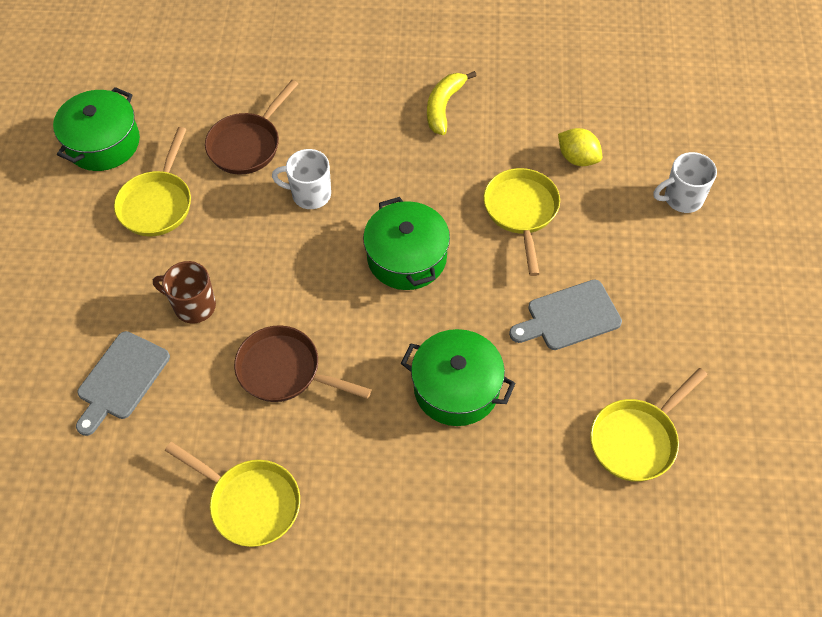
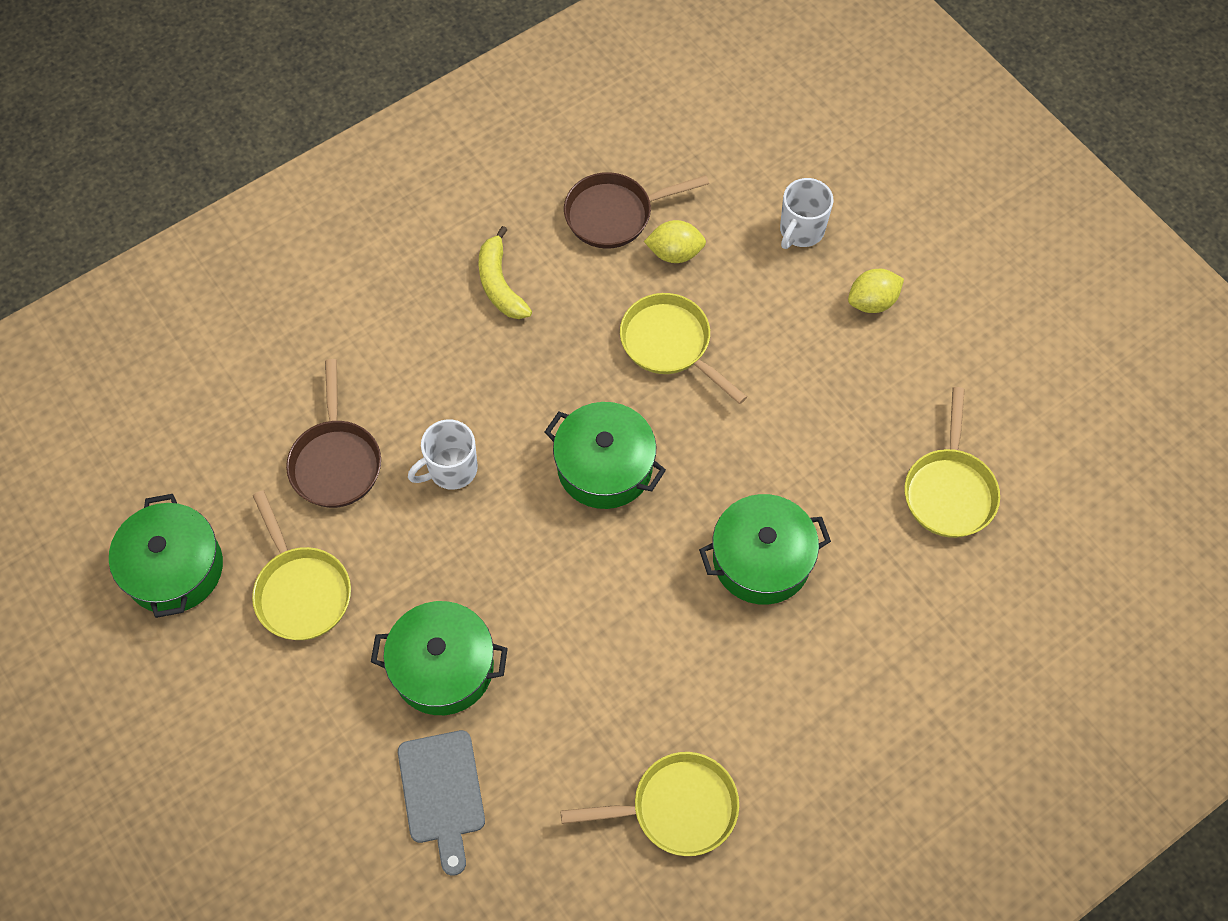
camera: 40 degrees left, 5 degrees up
(193, 306) = (443, 667): brown mug -> green pot
(284, 371) = (592, 662): brown pan -> brown pan (614, 214)
(569, 317) = (800, 418): grey cutting board -> none
(693, 276) = (872, 302): none -> yellow lemon

